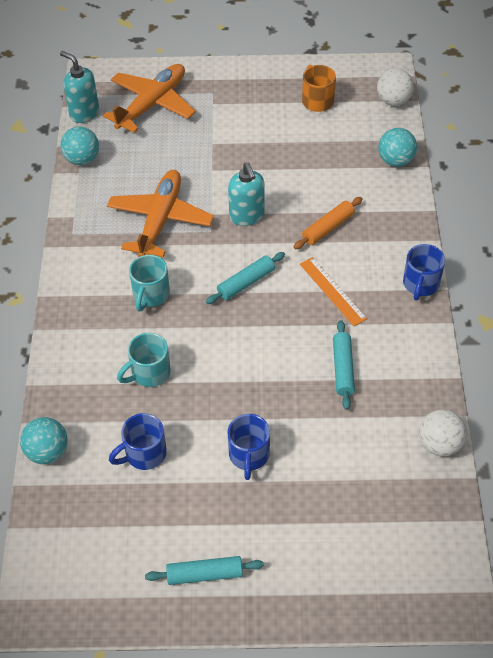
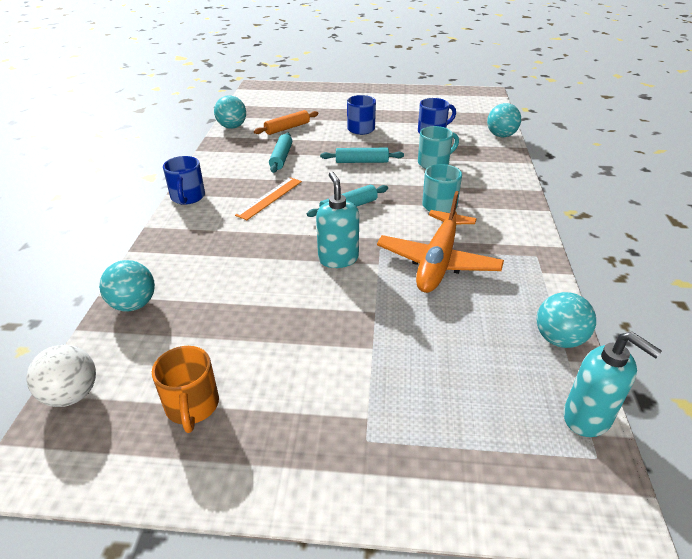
camera: 175 degrees left, 15 degrees down
(152, 104) = (472, 425): orange plane -> none
(204, 574) = (392, 97): turquoise rolling pin -> turquoise rolling pin (362, 162)
(328, 228) = (252, 242): orange rolling pin -> orange rolling pin (287, 128)
(332, 291) = (269, 198): orange ruler -> orange ruler turned 60 degrees clockwise
(420, 284) = (188, 197): blue mug -> blue mug turned 150 degrees clockwise
(439, 444) = (232, 127): white ball -> turquoise ball

